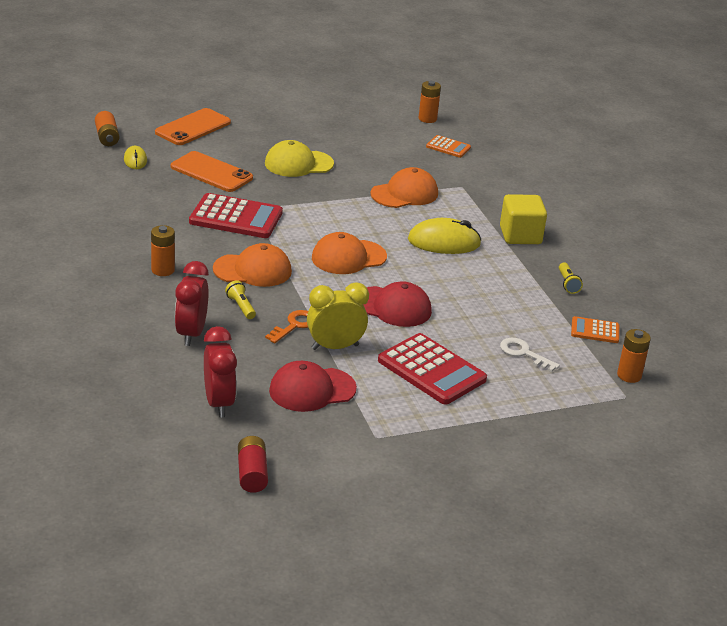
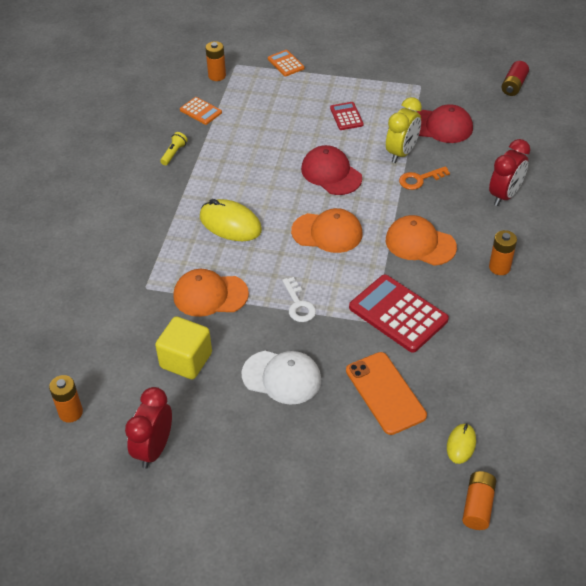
camera: 145 degrees left, 15 degrees up
(193, 127) = (362, 491): orange phone -> none
(219, 403) = (511, 135): red clock -> red clock (154, 449)
(241, 307) = (451, 209): yellow flashlight -> none
(298, 164) = (282, 377): yellow cap -> white cap
(335, 347) = (401, 153): yellow clock -> yellow clock turned 75 degrees counterclockwise
(431, 370) = (346, 116): red calculator -> red calculator, size x0.52
(448, 147) = (99, 352): orange calculator -> orange calculator (286, 63)
(520, 235) = (157, 211): yellow cube -> yellow cube (186, 360)
(524, 353) = (270, 110): white key -> white key (298, 304)

